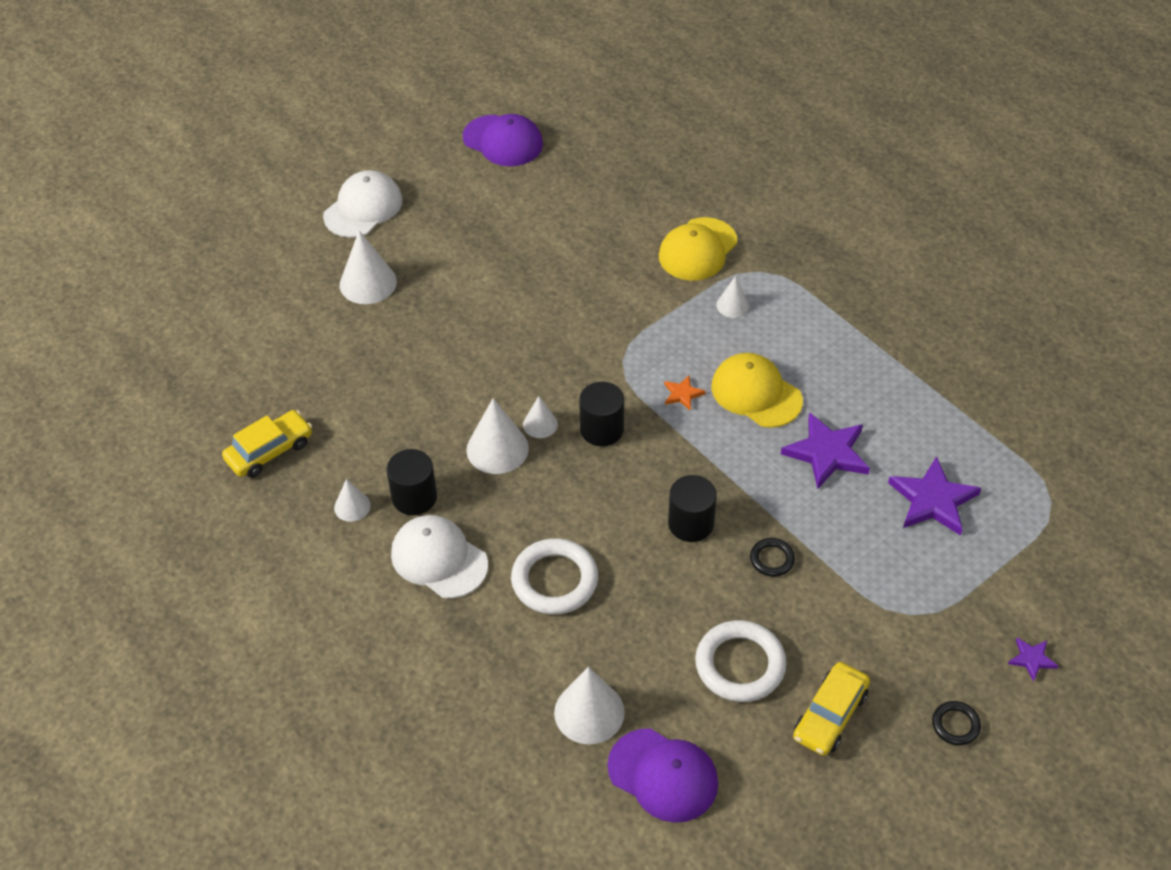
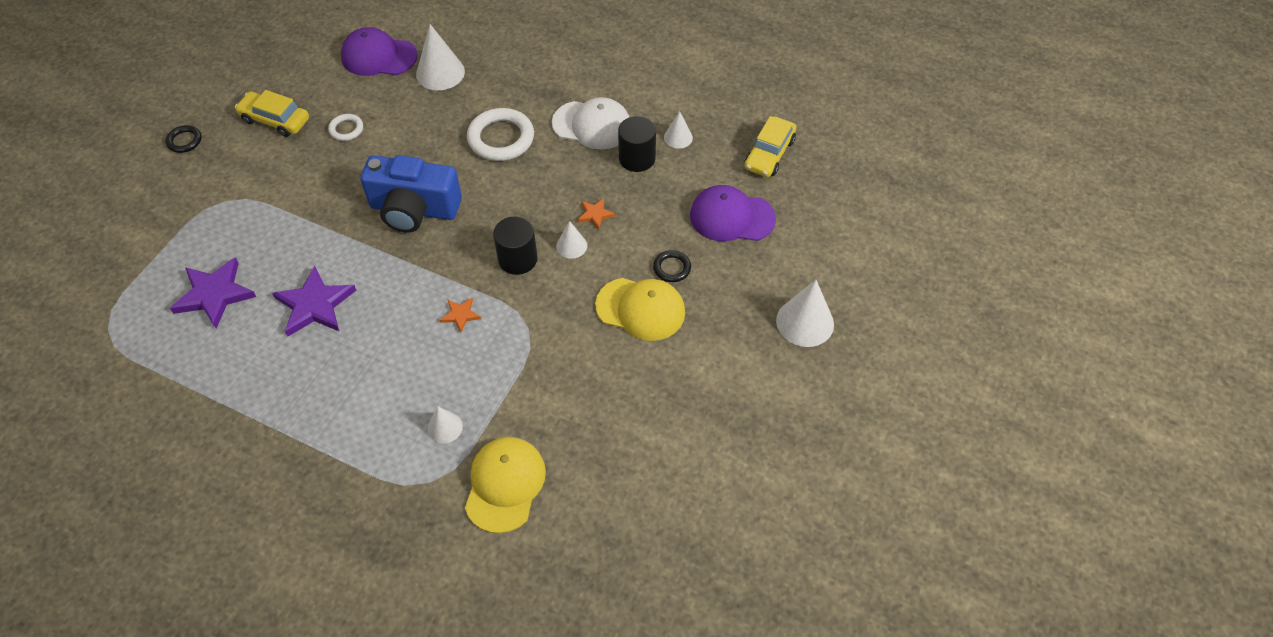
camera: 155 degrees right, 5 degrees up
(363, 208) = (873, 404): white cap -> none
(497, 449) = (595, 214): white cone -> orange star
(503, 141) = (793, 559): purple cap -> purple cap (732, 217)
(691, 523) = (414, 209): black cylinder -> blue camera
(740, 665) = (346, 129): white ring -> white ring, size x0.52
(756, 393) = (393, 339): yellow cap -> yellow cap (640, 309)
(772, 559) = (341, 204): black ring -> black ring (672, 268)
(830, 715) = (275, 120): yellow car -> yellow car turned 75 degrees counterclockwise
(1032, 659) = (127, 199): purple star -> none

